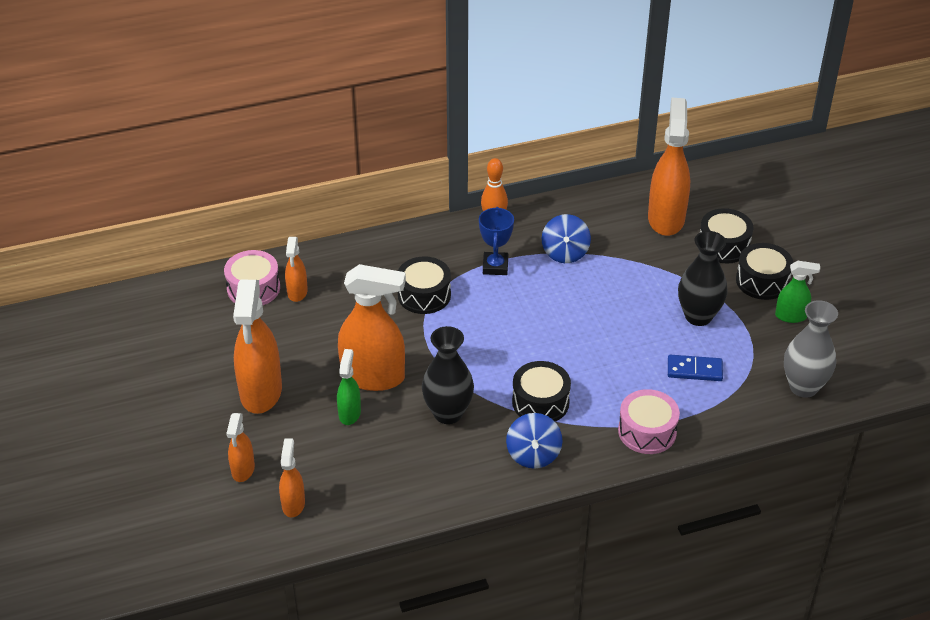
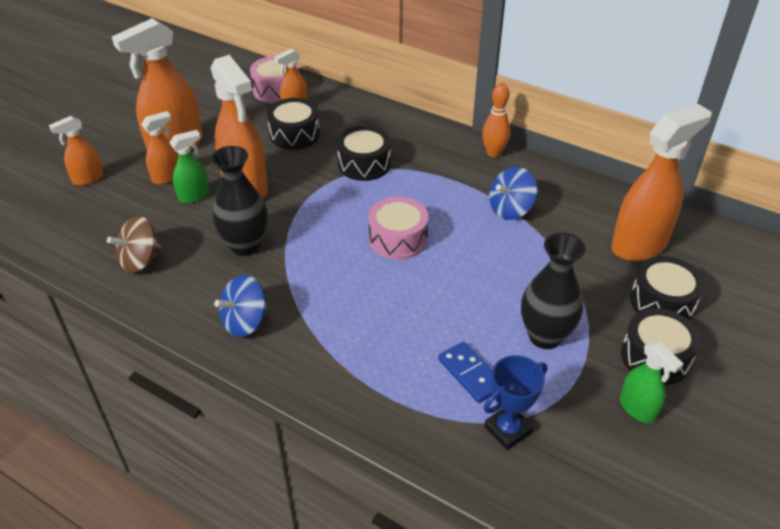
camera: 50 degrees right, 0 degrees up
(293, 504) = (71, 220): orange spray bottle -> orange spray bottle (167, 177)
(398, 482) = (140, 260): none -> brown spinning top
(495, 266) = (443, 181): blue trophy -> blue trophy (508, 430)
(540, 402) = (314, 292): black drum -> black drum (294, 134)
(647, 431) = (350, 384): pink drum -> pink drum (398, 239)
(803, 387) = (549, 479): grey vase -> none

